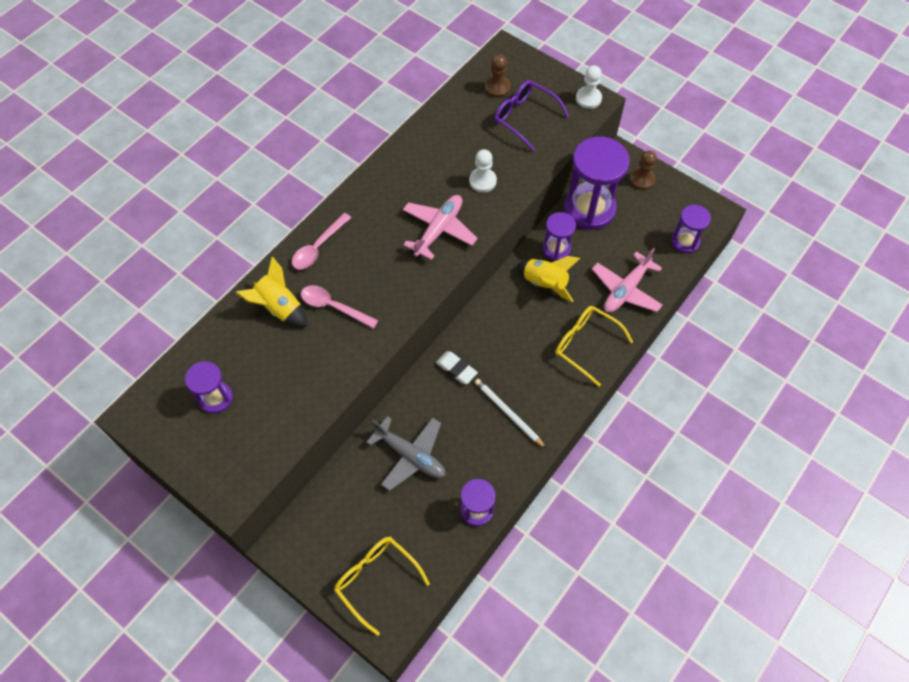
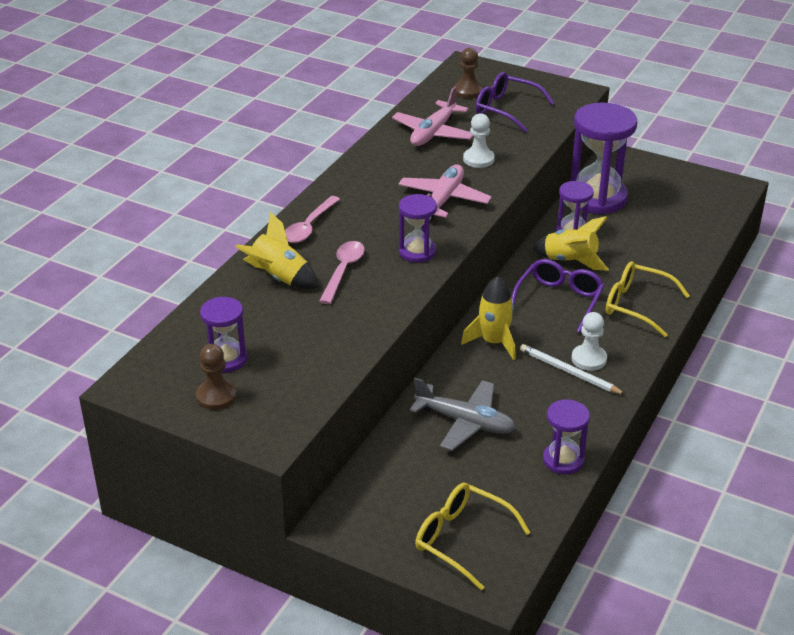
camera: 10 degrees left, 25 degrees down
(333, 306) = (343, 271): pink spoon -> pink spoon turned 90 degrees clockwise
(456, 369) = (494, 342): white eraser -> yellow rocket
(522, 329) = (559, 301): none -> purple glasses
(588, 98) = (570, 90): white pawn -> white pawn (589, 359)
(626, 290) = (664, 257): pink plane -> pink plane (433, 133)
(642, 180) = (645, 170): brown pawn -> brown pawn (216, 396)
(685, 241) = (713, 212): purple hourglass -> purple hourglass (417, 252)

